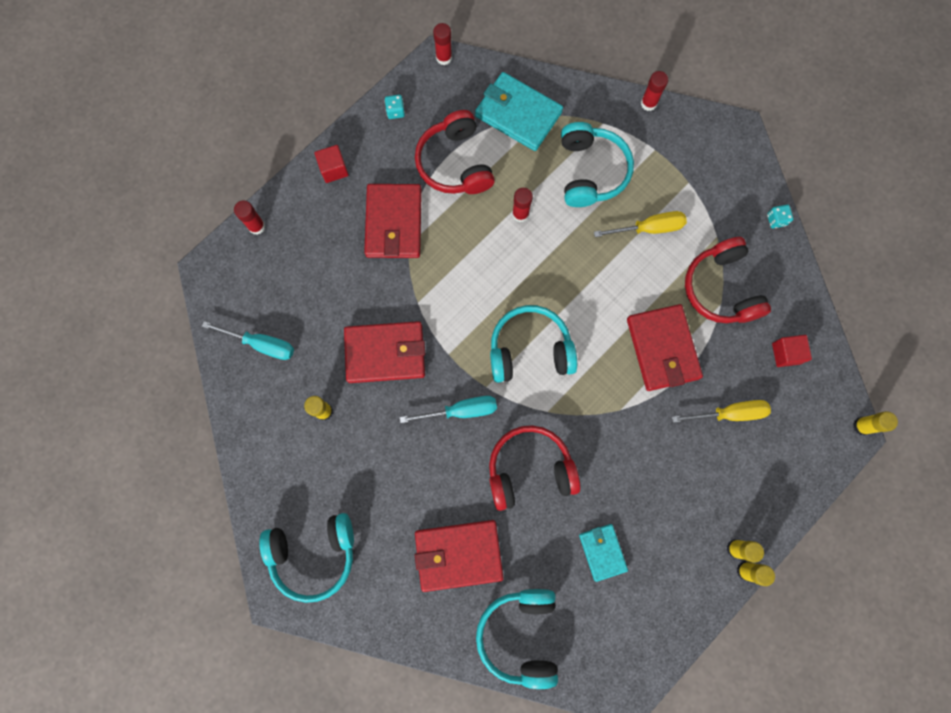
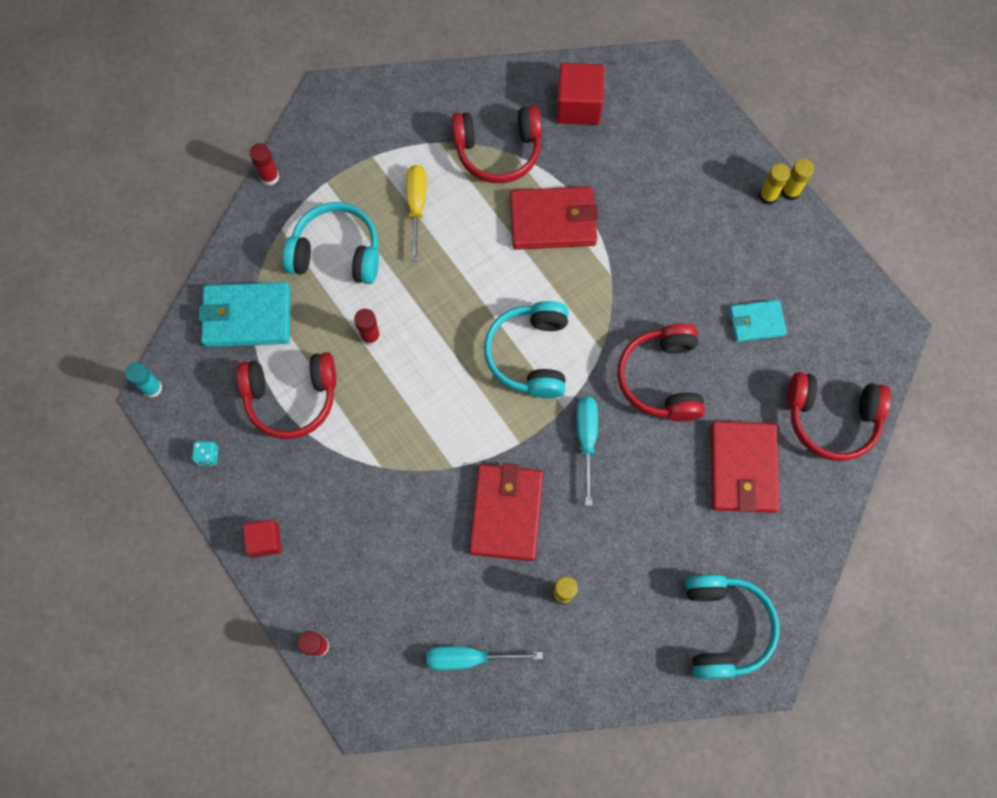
camera: 80 degrees left, 5 degrees down
(261, 344) = (469, 658): turquoise screwdriver -> turquoise screwdriver turned 120 degrees counterclockwise
(394, 223) = (350, 479): red wallet -> none
(444, 58) = (152, 388): red glue stick -> turquoise glue stick
(518, 114) = (247, 317): turquoise wallet -> turquoise wallet turned 45 degrees clockwise
(520, 634) = (831, 419): turquoise headphones -> red headphones
(729, 413) = (631, 172): yellow screwdriver -> none
(776, 220) = (433, 82): turquoise dice -> none
(786, 353) = (578, 106): red cube -> red cube, size x1.62
(861, 426) = (662, 56): yellow glue stick -> none

